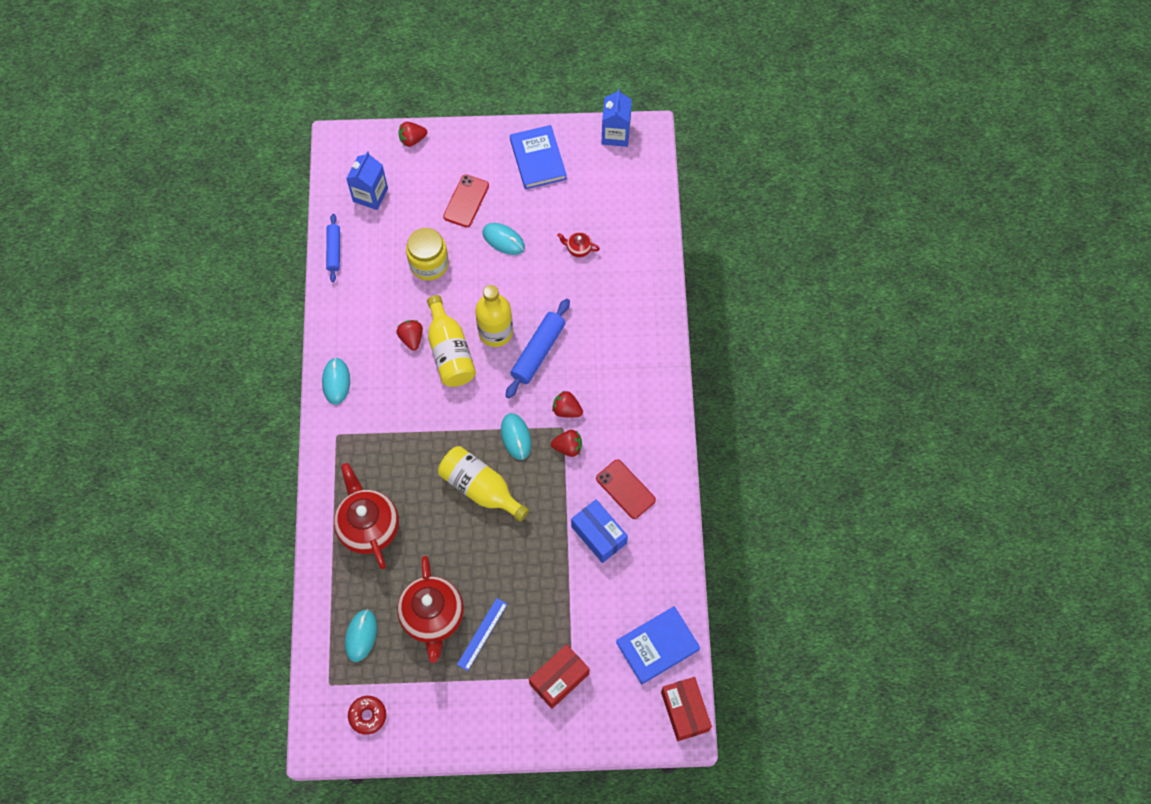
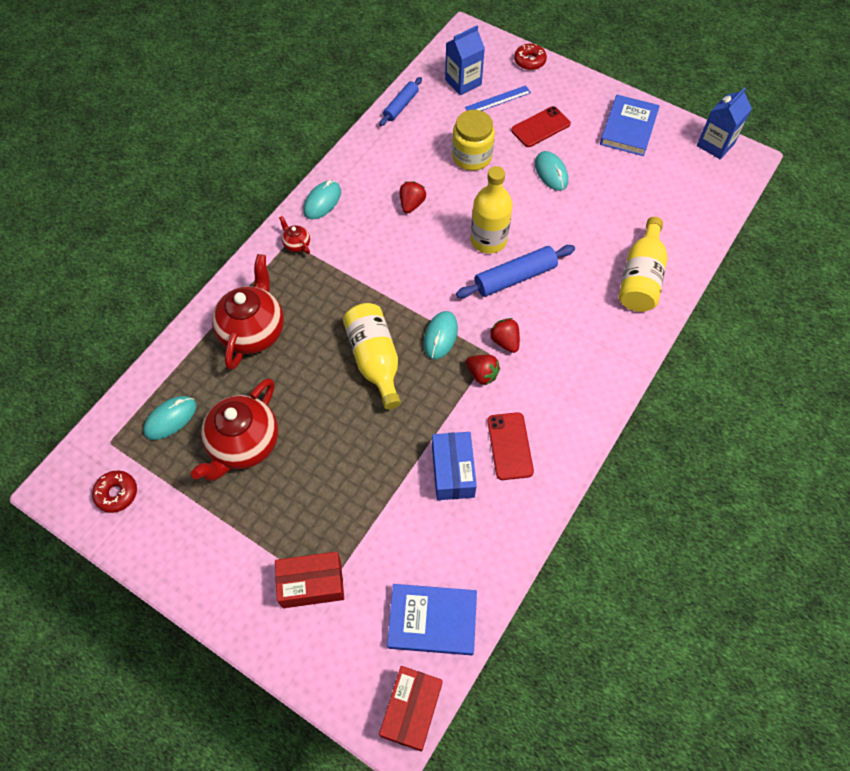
camera: 35 degrees right, 5 degrees down
(412, 139) = (529, 61): red strawberry -> red donut
(450, 352) = (436, 233): yellow bottle -> yellow bottle (640, 278)
(482, 634) = (275, 490): blue ruler -> blue ruler (498, 100)
(578, 249) = (614, 215): red teapot -> red teapot (296, 244)

